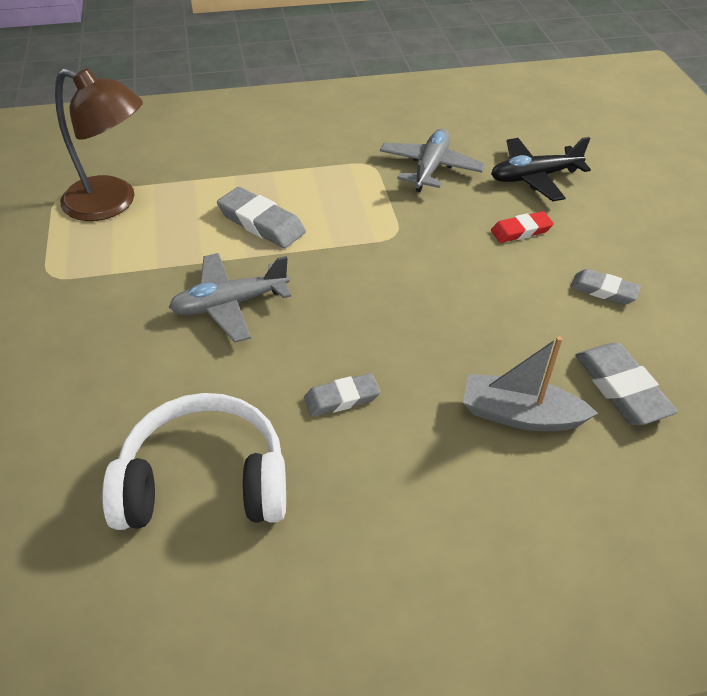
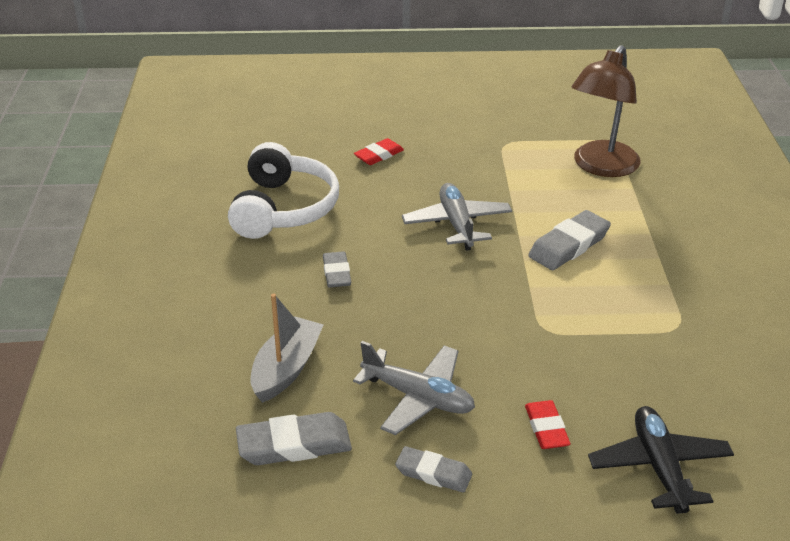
camera: 100 degrees right, 10 degrees down
(65, 394) = (379, 155): none -> red eraser
(430, 168) = (673, 374): grey plane -> grey plane (418, 397)
(603, 290) = (433, 473): grey eraser -> grey eraser turned 75 degrees clockwise

